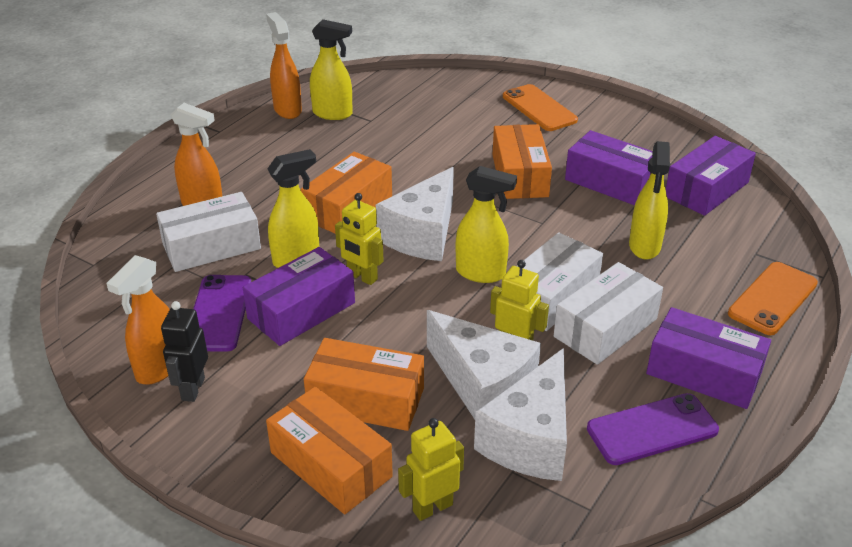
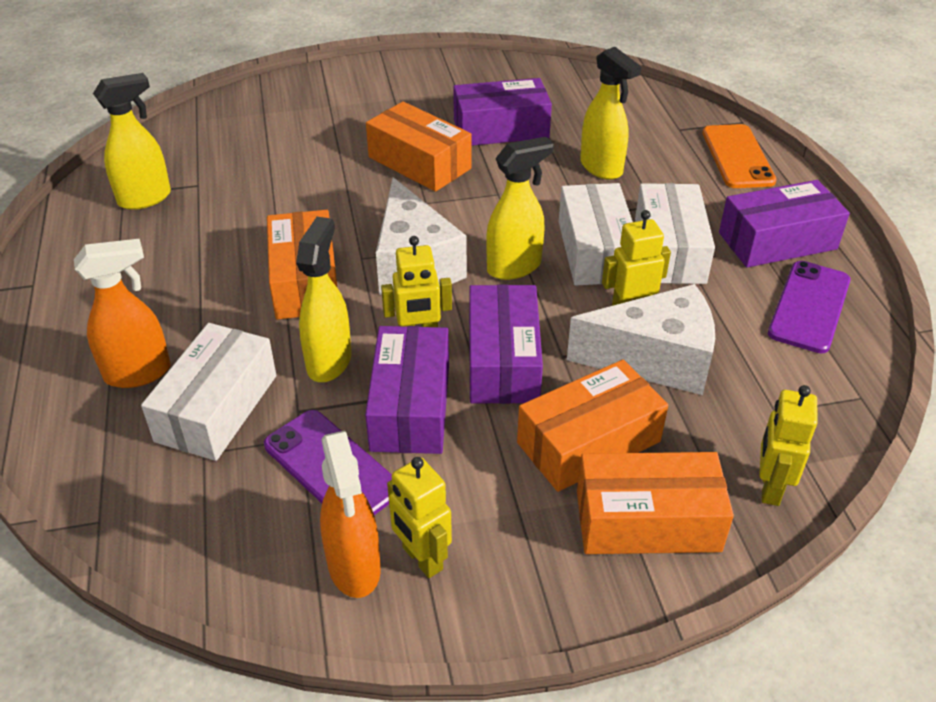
camera: 45 degrees left, 5 degrees up
(192, 389) = (422, 559): black robot -> yellow robot
(287, 110) = (84, 220): orange spray bottle -> none
(530, 439) = (750, 376): white cheese -> none
(539, 108) = (347, 94): orange phone -> none
(706, 189) = (578, 97): purple box -> purple box (503, 361)

